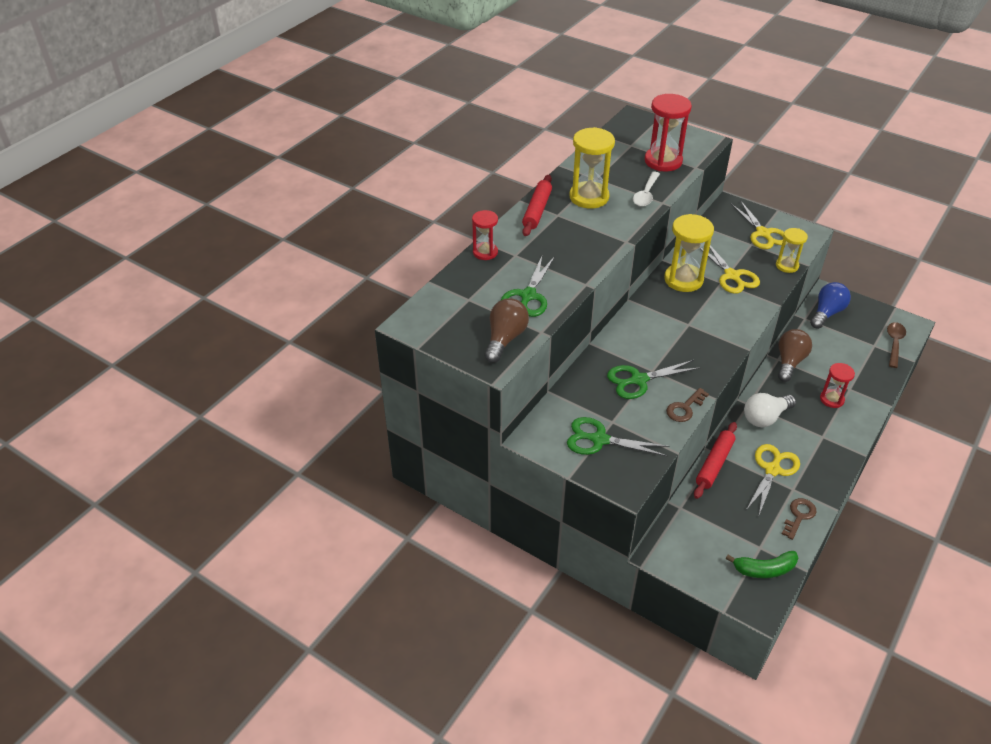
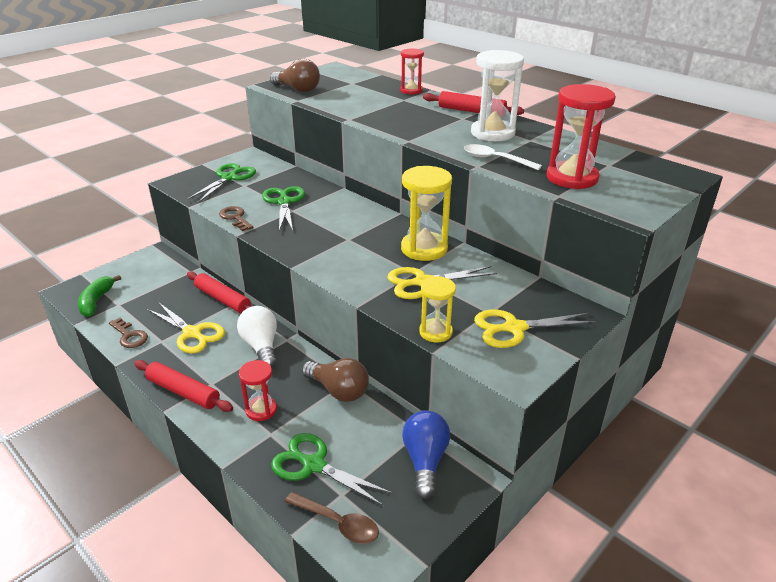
camera: 100 degrees right, 10 degrees down
(528, 296) = (345, 99): green scissors -> green scissors (313, 465)
(589, 197) = (492, 133): yellow hourglass -> white hourglass
(827, 313) = (425, 461): blue light bulb -> blue light bulb turned 135 degrees counterclockwise
(841, 451) = (183, 392): none -> red rolling pin

